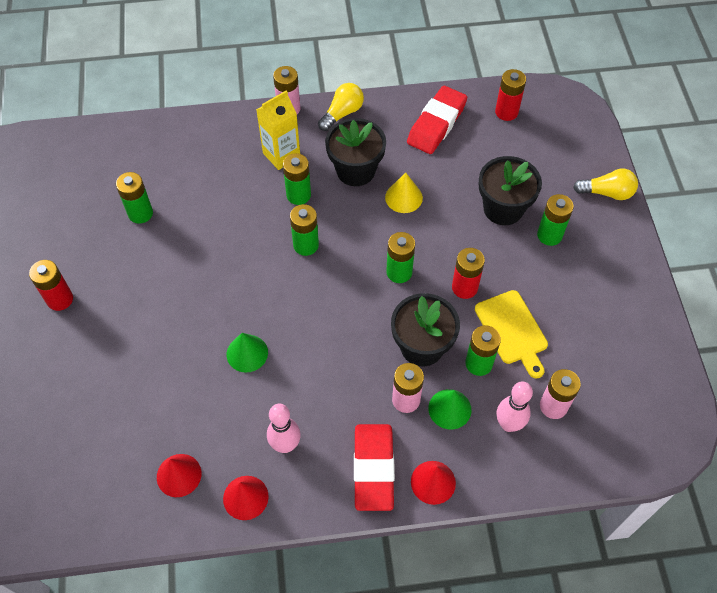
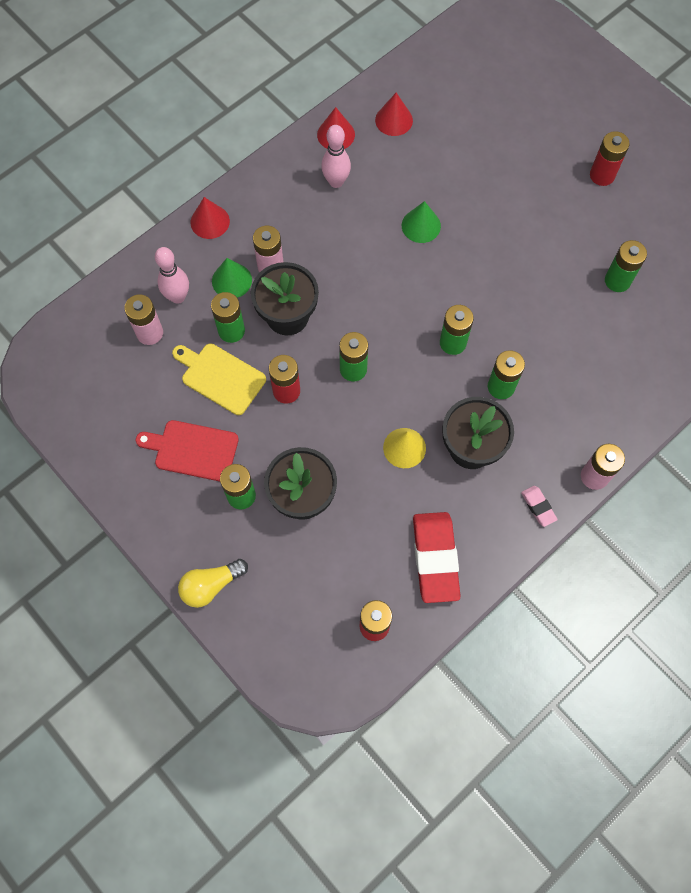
camera: 145 degrees right, 10 degrees up
(281, 155) = (553, 418): yellow carton -> none
(342, 113) = (538, 507): yellow light bulb -> pink eraser
(373, 469) = (260, 204): red eraser -> none
(569, 288) = (192, 450): none -> red cutting board

